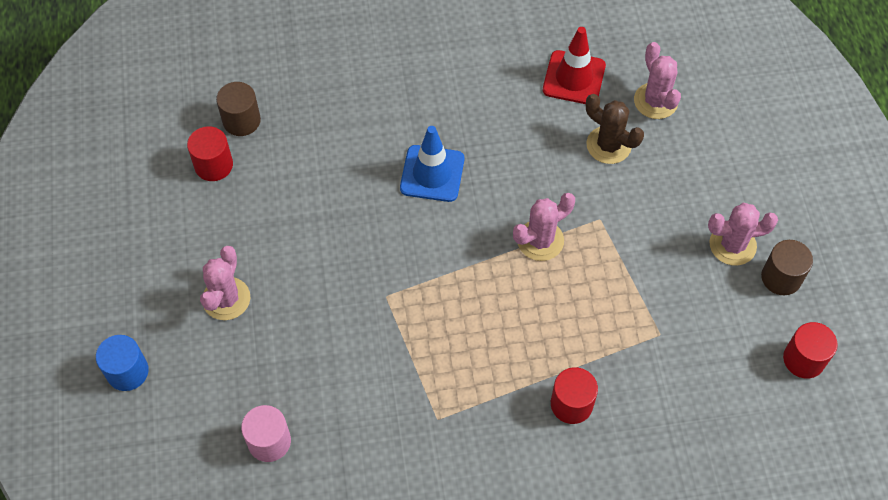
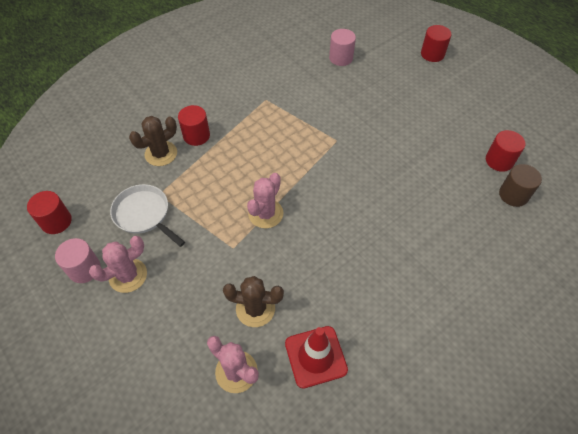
camera: 150 degrees right, 5 degrees down
(127, 371) = (432, 54): blue cylinder -> red cylinder
(226, 299) = (419, 101): pink cactus -> none
(432, 173) = (365, 222): blue traffic cone -> none
(634, 398) = (161, 154): none -> brown cactus
(689, 313) = (144, 214): none -> white pan
(781, 277) = (84, 269): brown cylinder -> pink cylinder

